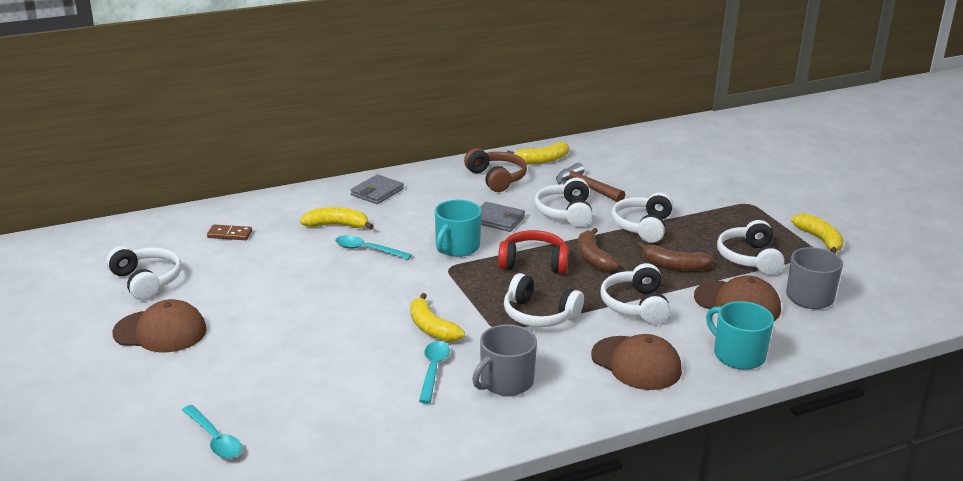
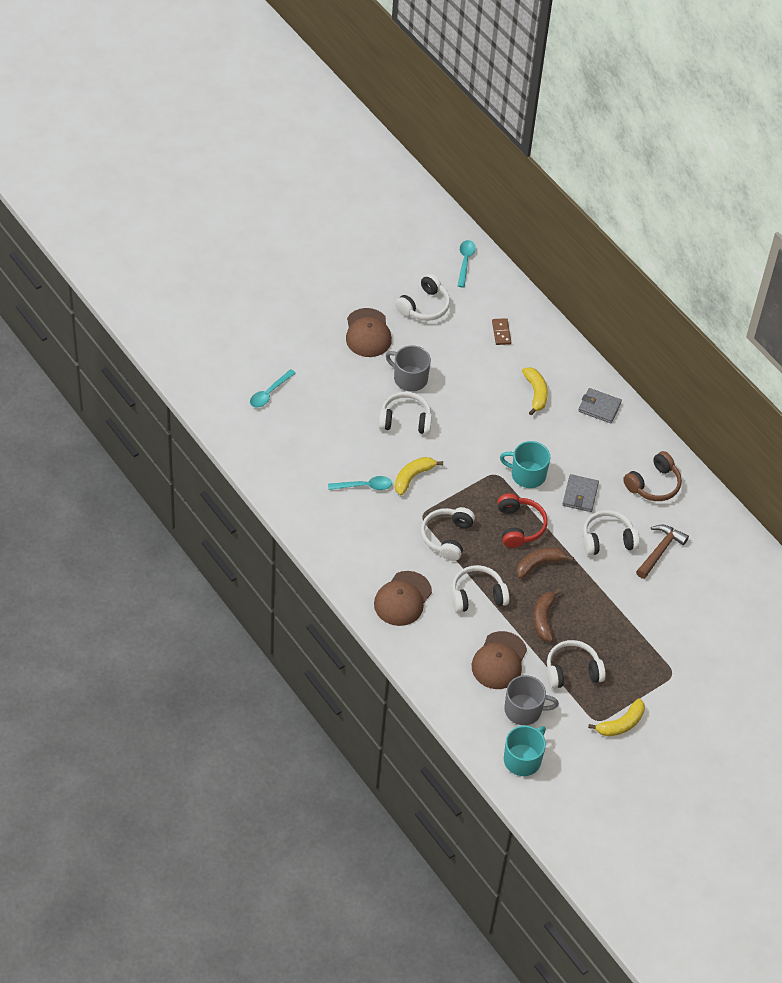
camera: 75 degrees right, 25 degrees up
(367, 250) = (505, 420): turquoise spoon -> turquoise spoon (465, 262)
(505, 382) = (362, 527): grey mug -> grey mug (409, 378)
(542, 160) = (702, 513): yellow banana -> none
(642, 226) = (601, 595): white headphones -> white headphones (405, 420)
(738, 355) = (429, 659): turquoise mug -> turquoise mug (523, 759)

